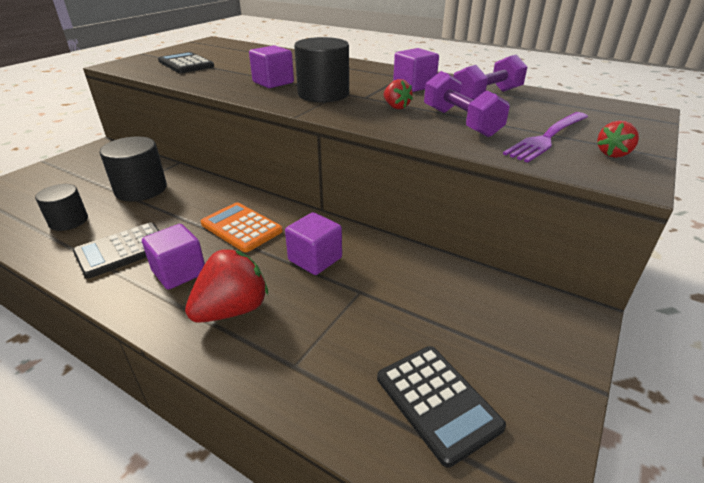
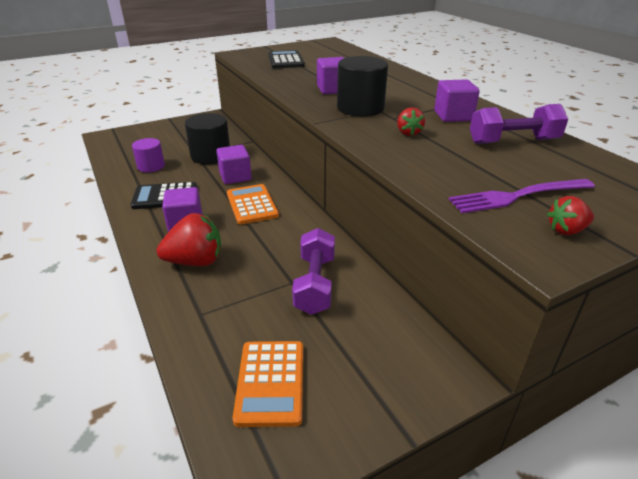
camera: 30 degrees right, 0 degrees up
(68, 221) = (151, 166): black cylinder -> purple cylinder
(315, 259) = (282, 246): purple cube -> purple cube (235, 176)
(437, 402) = (271, 382): black calculator -> orange calculator
(460, 122) = (449, 160): purple dumbbell -> purple dumbbell (315, 284)

